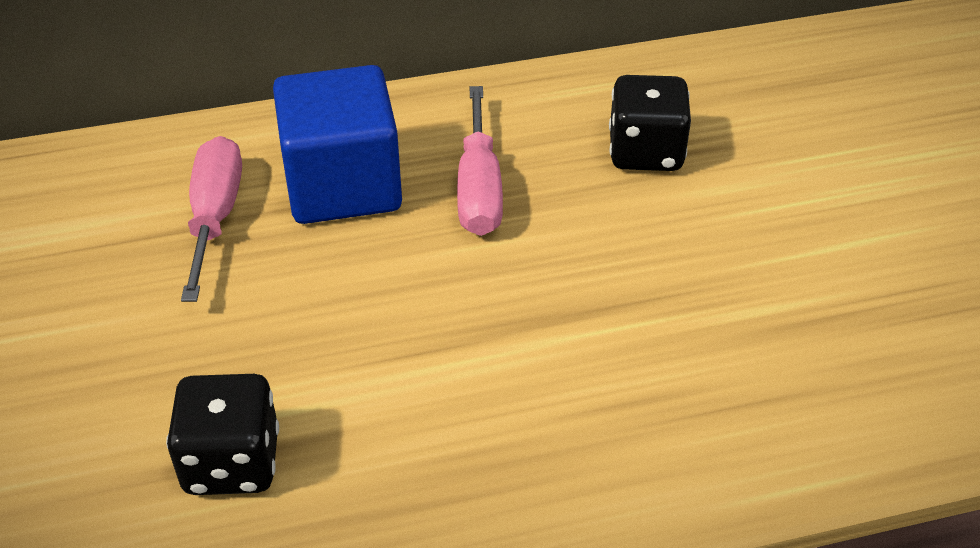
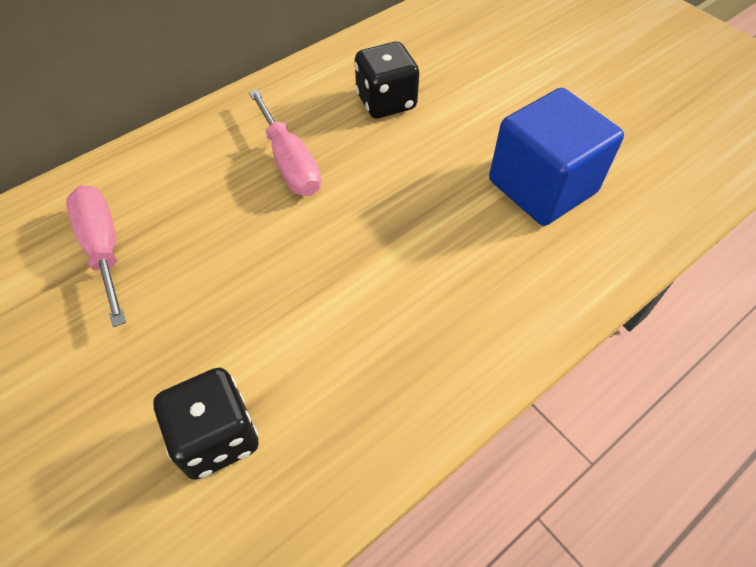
camera: 25 degrees left, 10 degrees up
(342, 185) = (190, 192): blue cube -> blue cube (542, 186)

